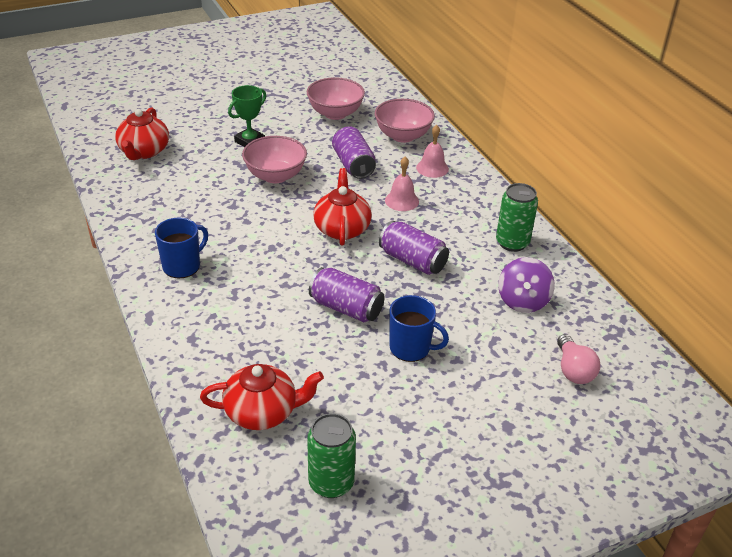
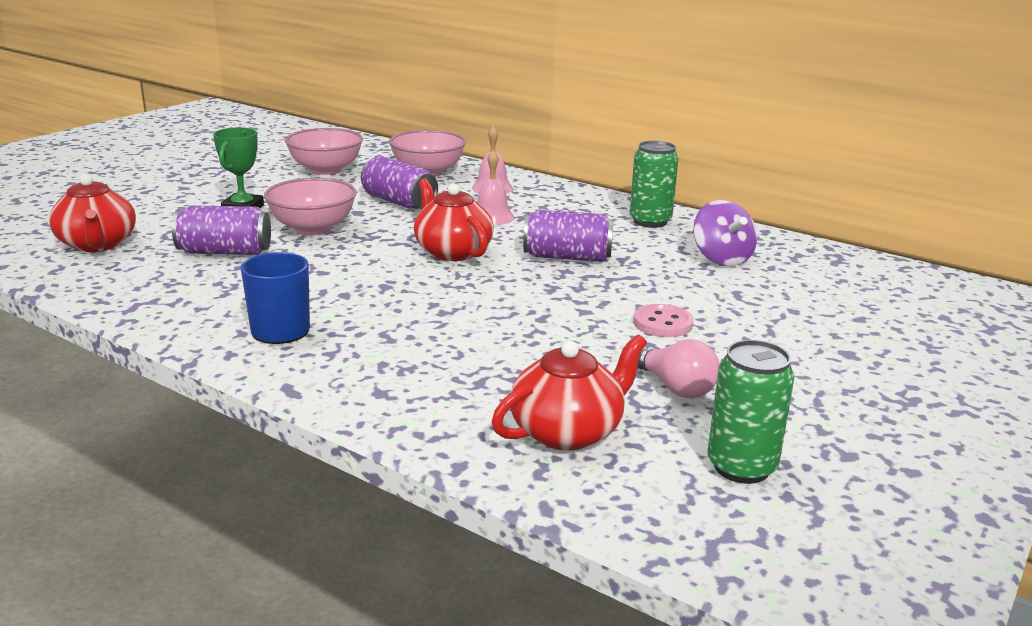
camera: 30 degrees left, 15 degrees down
(346, 308) = (545, 312): purple can -> purple can (225, 252)
(411, 348) = (662, 323): blue mug -> pink button
(573, 370) = (842, 293): pink light bulb -> pink light bulb (675, 387)

